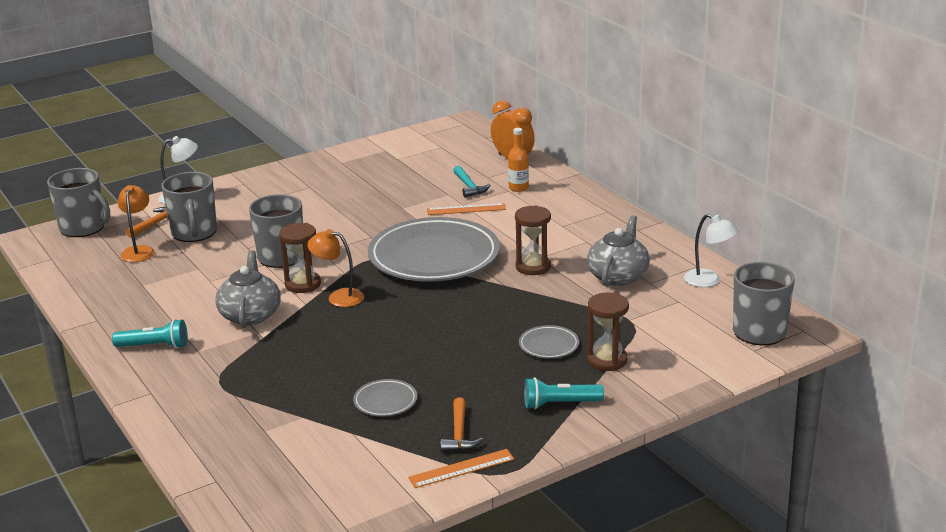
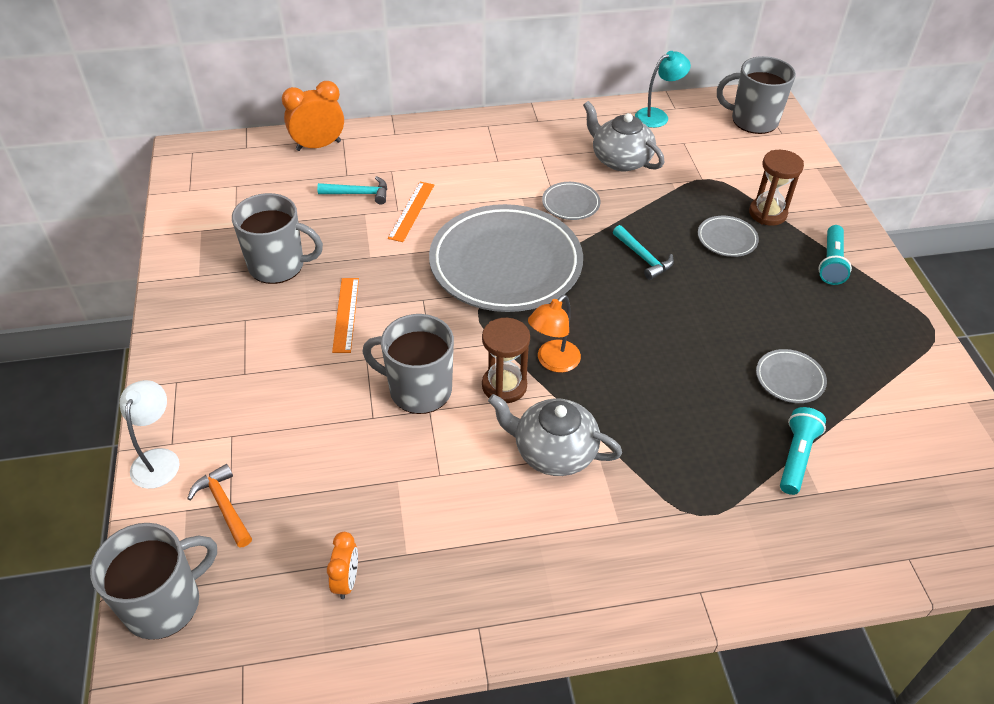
camera: 70 degrees left, 20 degrees up
(116, 272) = (346, 581): none -> orange clock
(139, 250) = (297, 541): orange lamp -> none
(154, 346) = (585, 568): turquoise flashlight -> turquoise flashlight (796, 457)
(194, 233) = (288, 465): grey mug -> grey mug (278, 265)
(459, 434) = (863, 341): orange hammer -> none
(461, 468) = (922, 356): orange ruler -> orange ruler (346, 314)
(489, 311) = (643, 257): none -> turquoise hammer
(518, 188) = (391, 162): orange bottle -> none
(533, 267) = (570, 204): brown hourglass -> grey plate
(708, 281) = (657, 116): white lamp -> turquoise lamp

